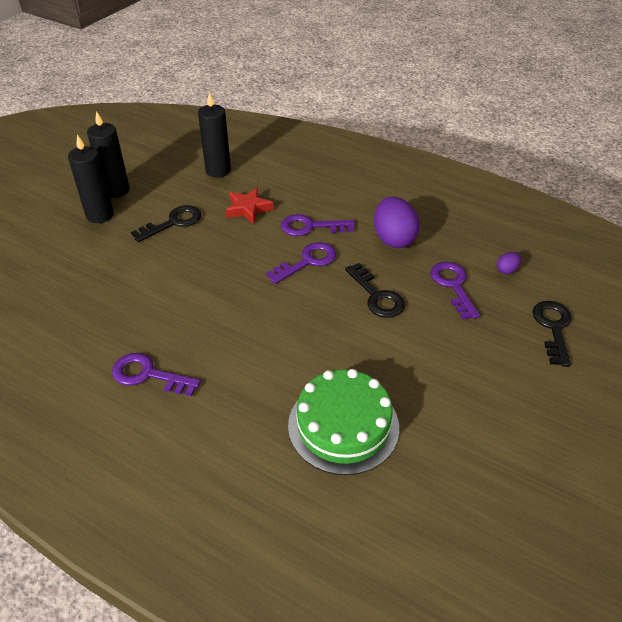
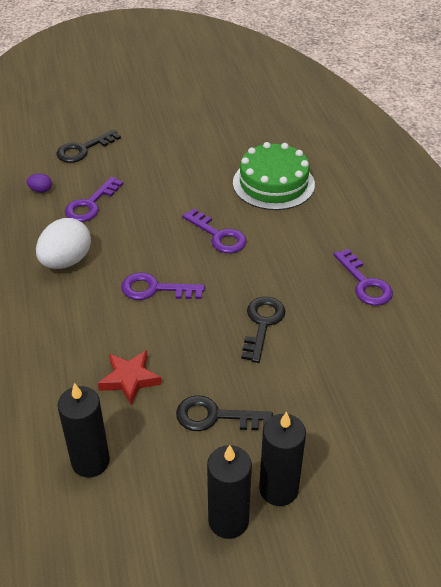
camera: 135 degrees left, 0 degrees up
(311, 227) = (107, 318): purple key -> purple key (218, 236)
(377, 296) = (148, 231): black key -> black key (262, 324)
(394, 239) = (66, 261): purple egg -> white egg

